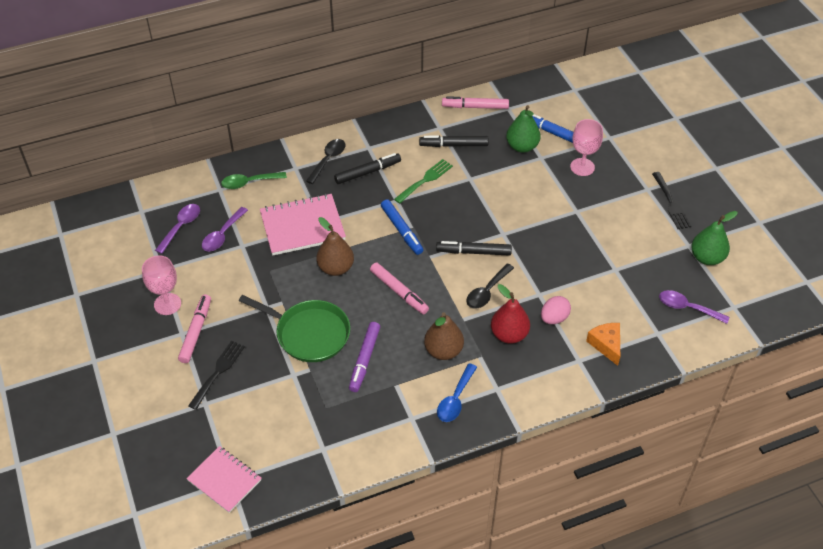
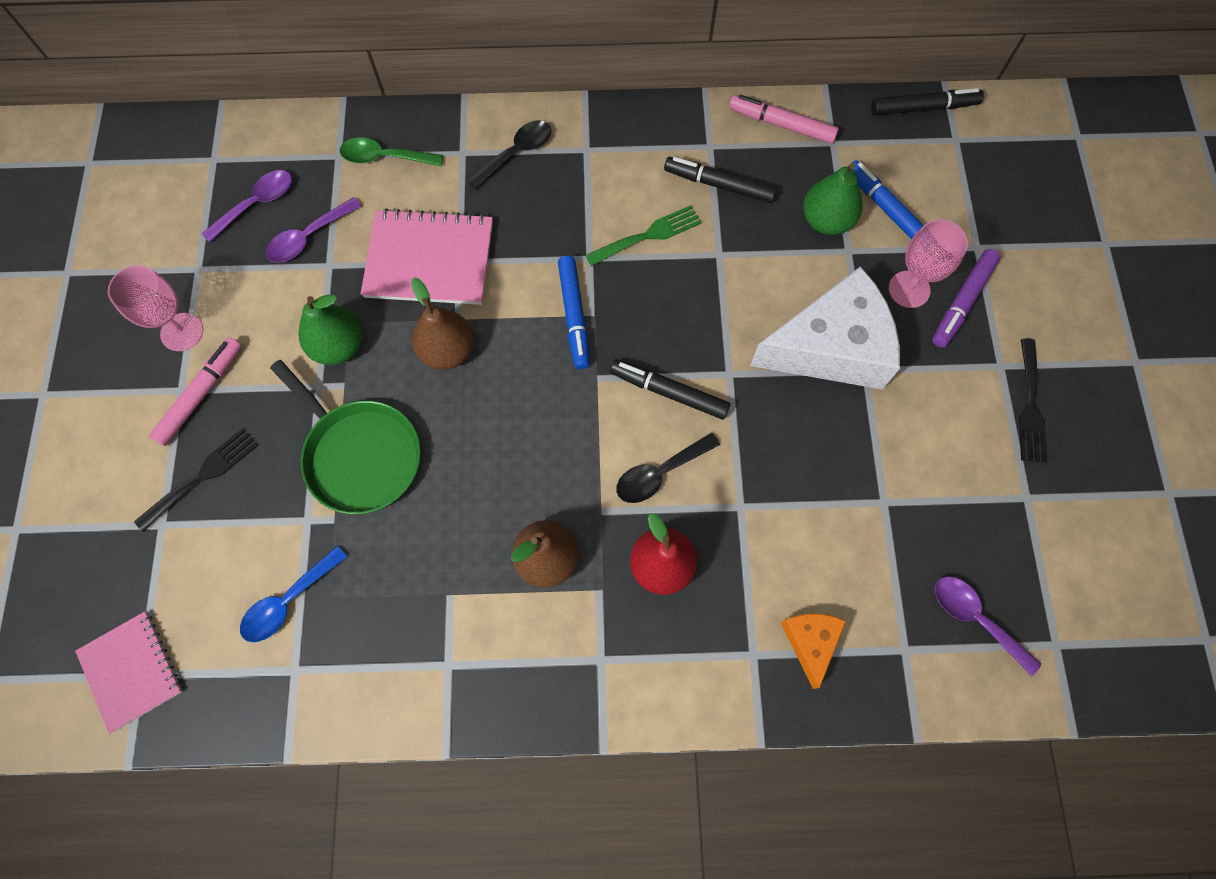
camera: 20 degrees right, 20 degrees up
(364, 360) = (421, 532): purple marker -> purple marker (962, 302)
(367, 172) = (566, 193): black marker -> black marker (923, 108)
(399, 292) = (524, 426): pink marker -> none
(455, 399) = (528, 656): blue spoon -> blue spoon (288, 601)
(553, 206) = (831, 347): none -> white cheese
(554, 318) = (746, 560): pink egg -> none
(707, 258) = (1049, 532): green pear -> green pear (338, 346)

